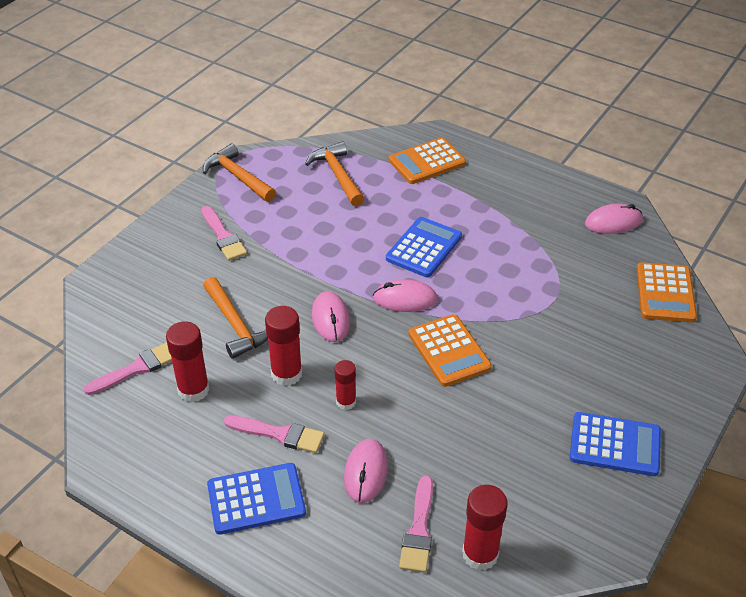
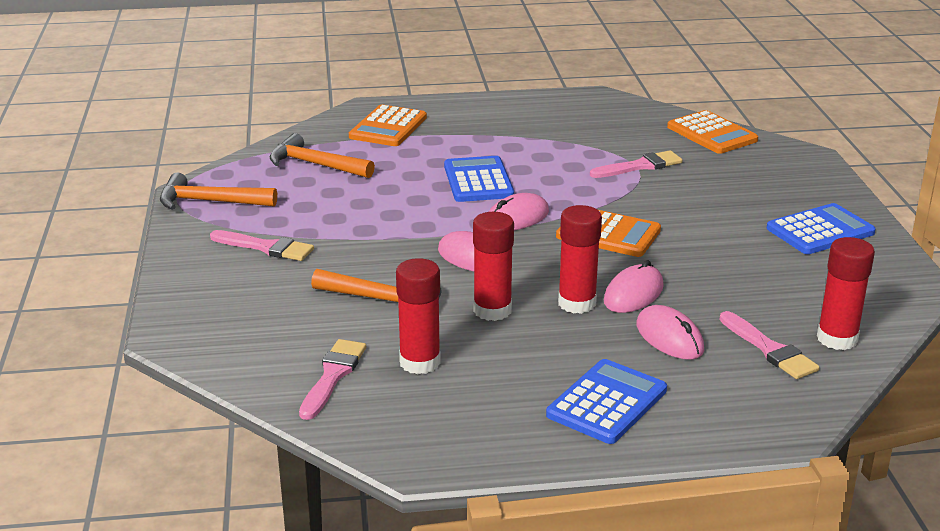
camera: 40 degrees left, 15 degrees down
(279, 434) = (554, 351): pink brush -> pink brush (640, 166)
(346, 402) = (577, 303): red glue stick -> red glue stick, size x1.60
(613, 222) = (607, 109): pink mouse -> pink mouse (633, 294)

